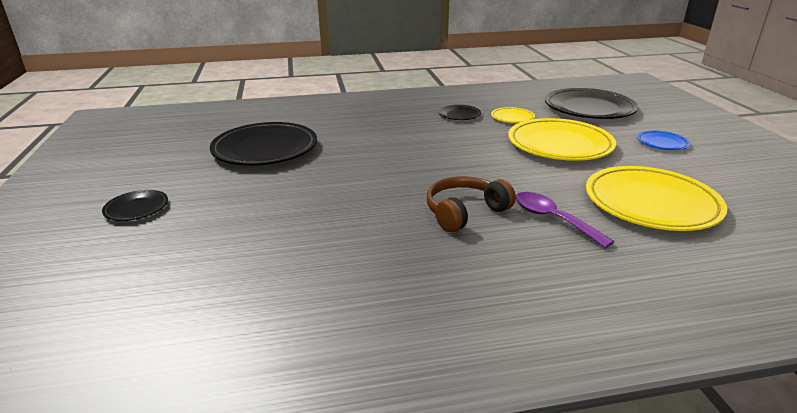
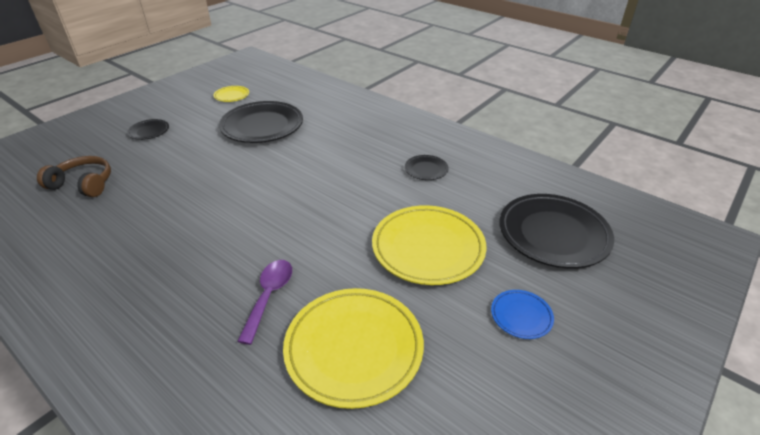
camera: 50 degrees right, 10 degrees up
(464, 212) = (243, 247): brown headphones -> brown headphones (83, 184)
(512, 118) = (459, 198): yellow plate -> yellow plate (232, 96)

